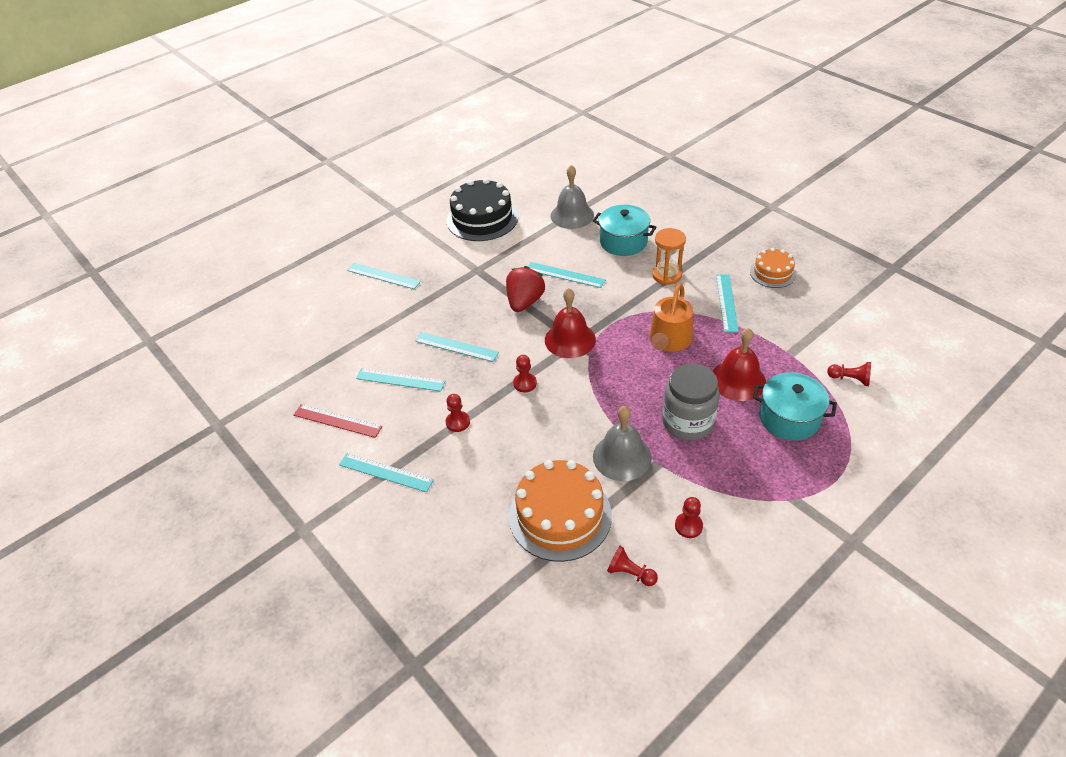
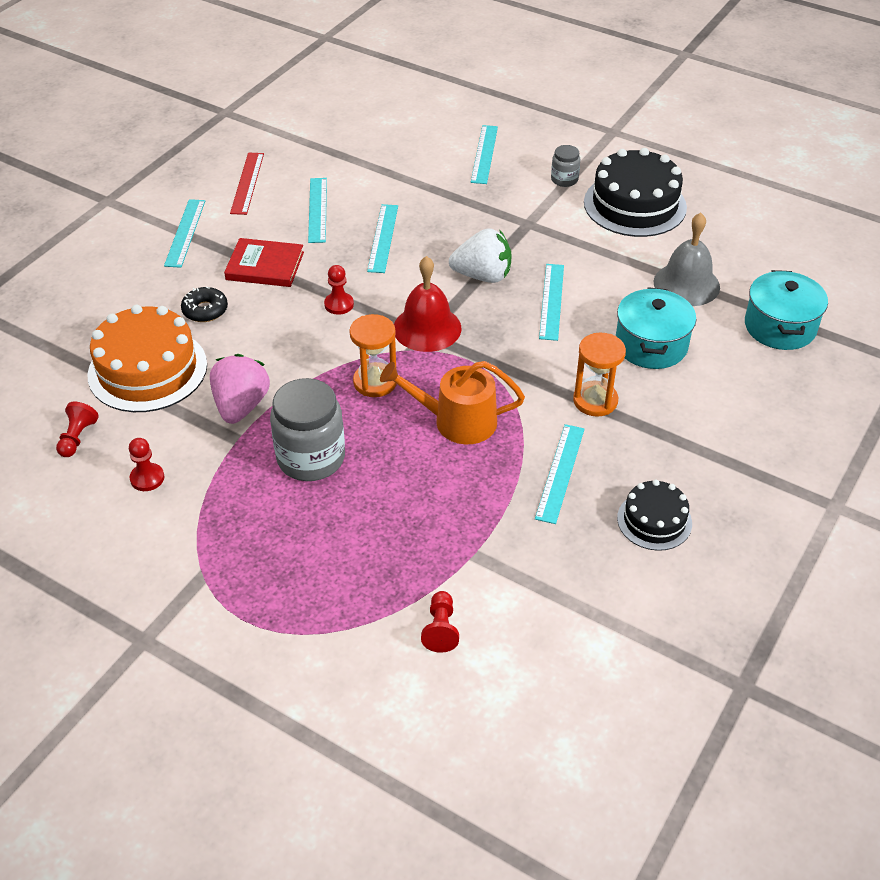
camera: 70 degrees right, 0 degrees up
(437, 243) = (564, 179): none -> grey jar
(458, 422) = (265, 266): red pawn -> red book
(498, 468) = (205, 310): none -> black donut
(525, 302) = (483, 276): red strawberry -> white strawberry
(618, 376) = (375, 382): none -> orange hourglass
(622, 457) = (241, 406): grey bell -> pink strawberry
(726, 302) = (560, 473): turquoise ruler -> turquoise ruler turned 60 degrees counterclockwise
(738, 380) = (401, 500): red bell -> none
(772, 273) = (654, 520): orange cake -> black cake
(789, 418) = (343, 561): turquoise pot -> turquoise pot (780, 327)

